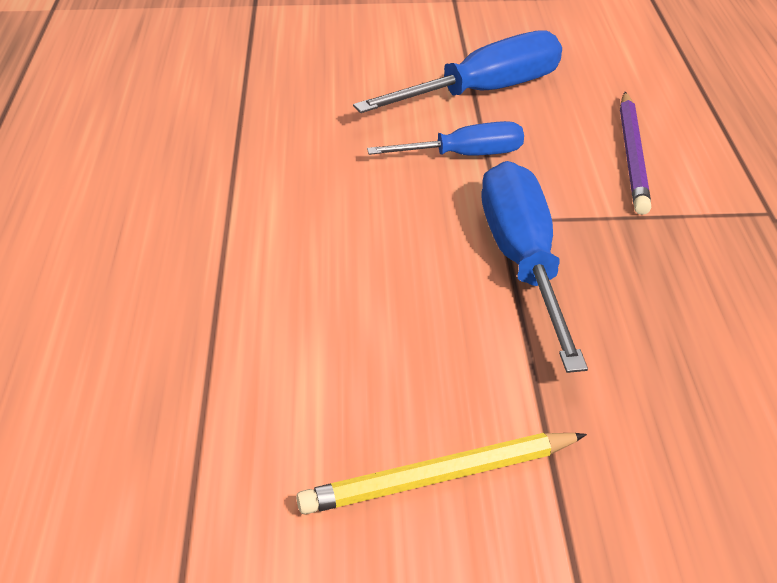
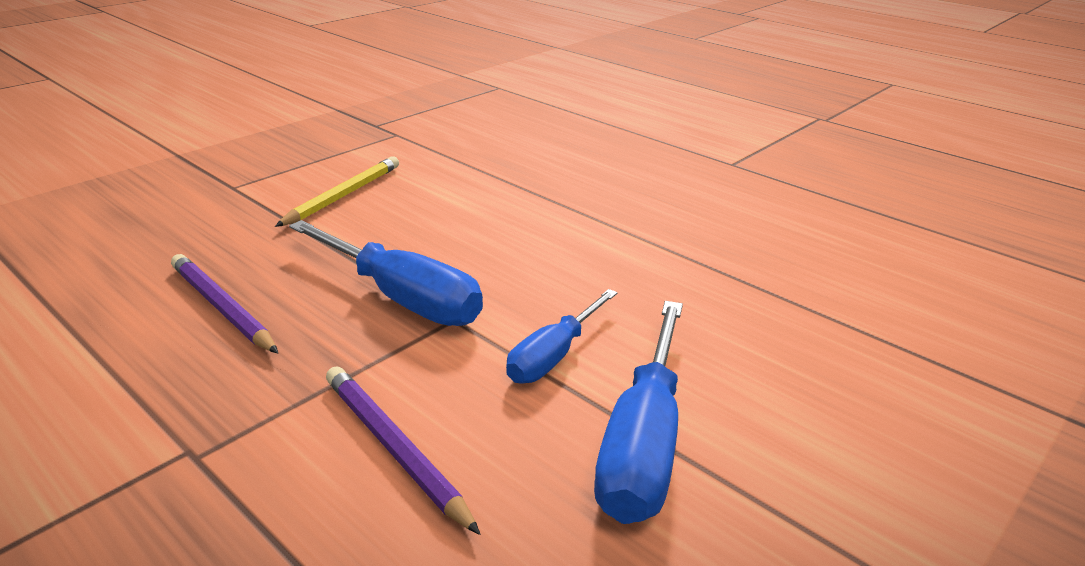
camera: 135 degrees right, 10 degrees down
(703, 344) = (222, 307): none -> purple pencil

